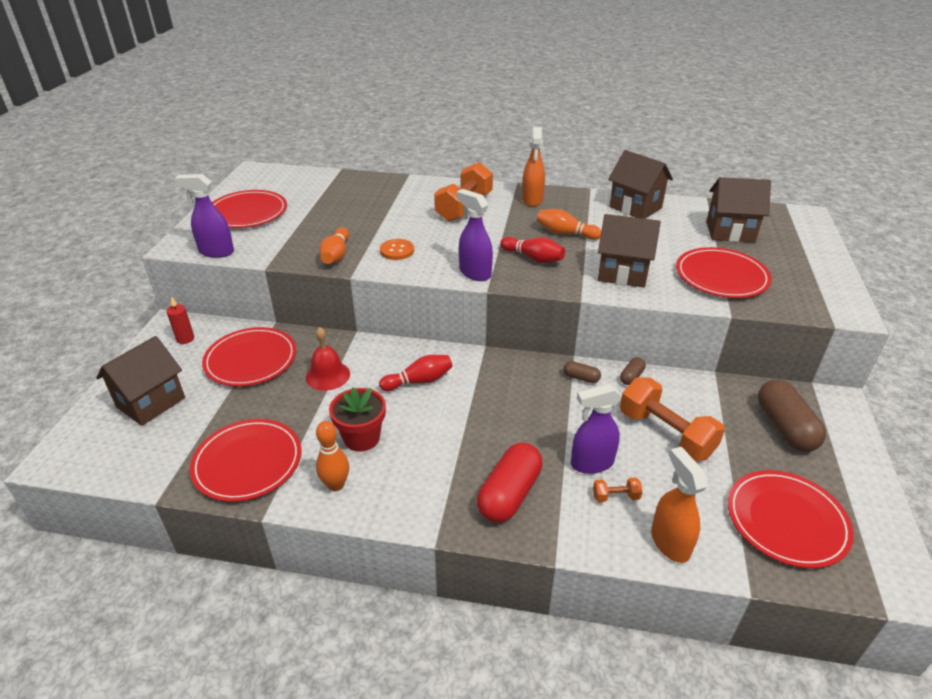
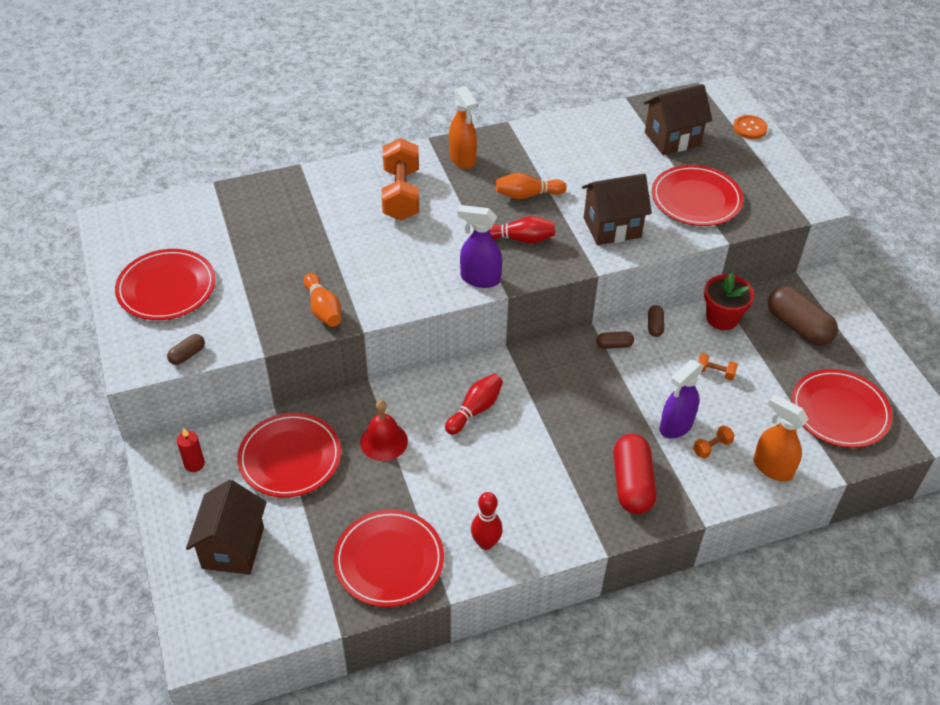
camera: 30 degrees left, 10 degrees up
(216, 252) = (187, 355): purple spray bottle -> brown capsule
(336, 485) = (486, 543): orange bowling pin -> red bowling pin
(361, 438) = (470, 490): red flower pot -> red flower pot (722, 318)
(397, 251) = (381, 279): orange button -> orange button (749, 128)
(635, 207) = (569, 135): brown house -> none
(665, 434) = (715, 372): orange dumbbell -> orange dumbbell, size x0.43

